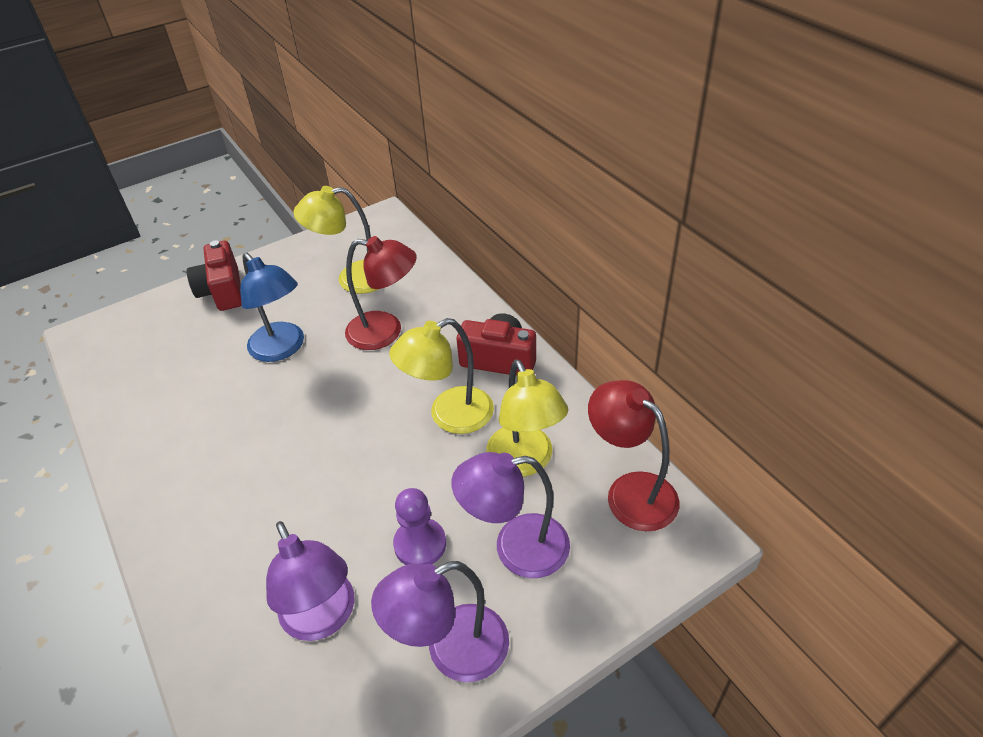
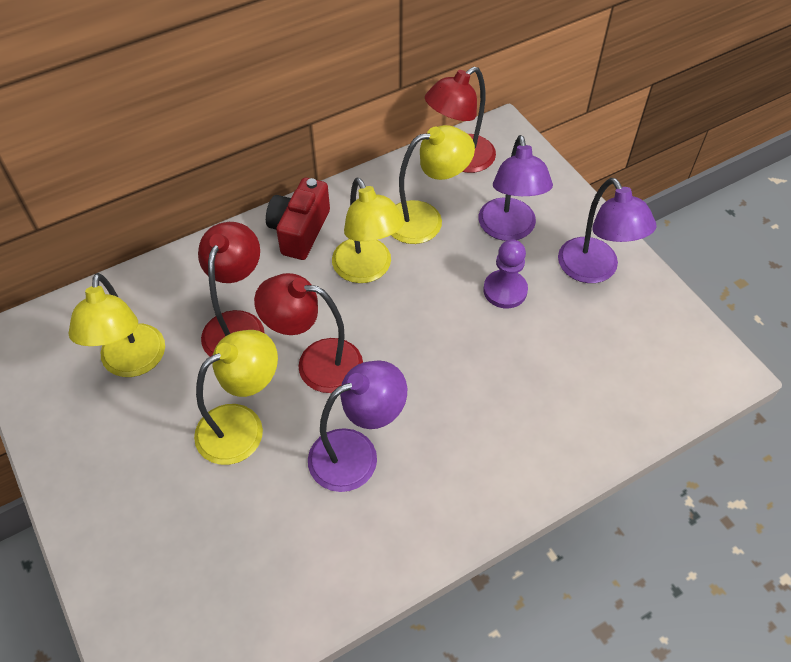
camera: 90 degrees left, 10 degrees up
(223, 291) = (109, 515): red camera -> none
(282, 349) = (242, 426): blue lamp -> yellow lamp
(323, 619) = (574, 353): purple lamp -> purple lamp (356, 453)
(339, 388) = (316, 363): none -> red lamp

